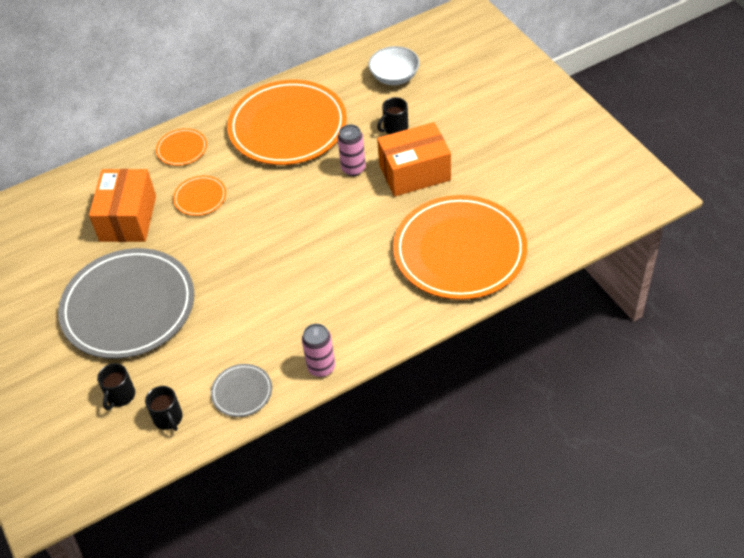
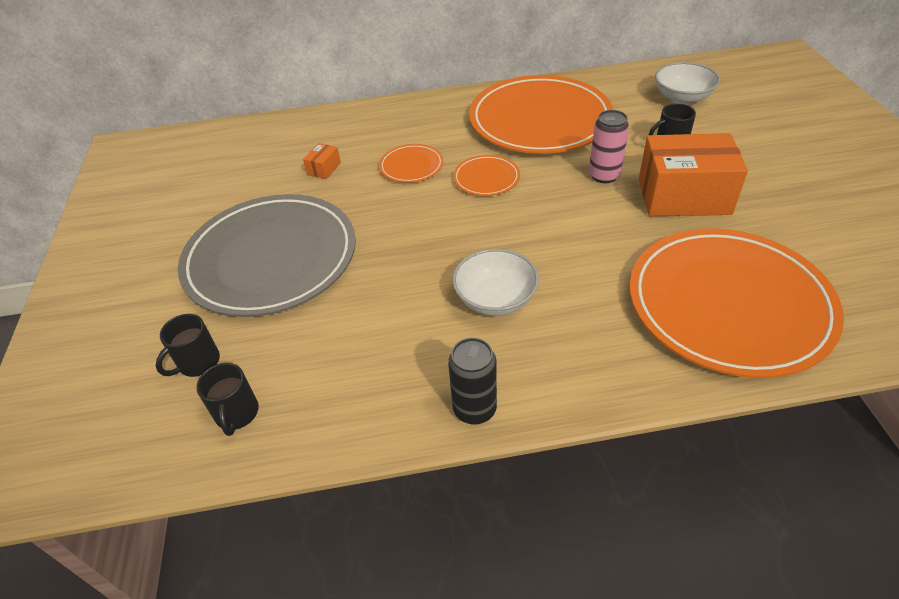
camera: 20 degrees right, 5 degrees down
(128, 218) = (324, 169): orange box -> orange box, size x0.40
(182, 149) = (415, 118): orange plate -> orange plate (486, 178)
(242, 392) = (350, 409): grey plate -> none
(307, 290) = (495, 299): none -> white bowl
(321, 367) = (474, 409): pink can -> black can

